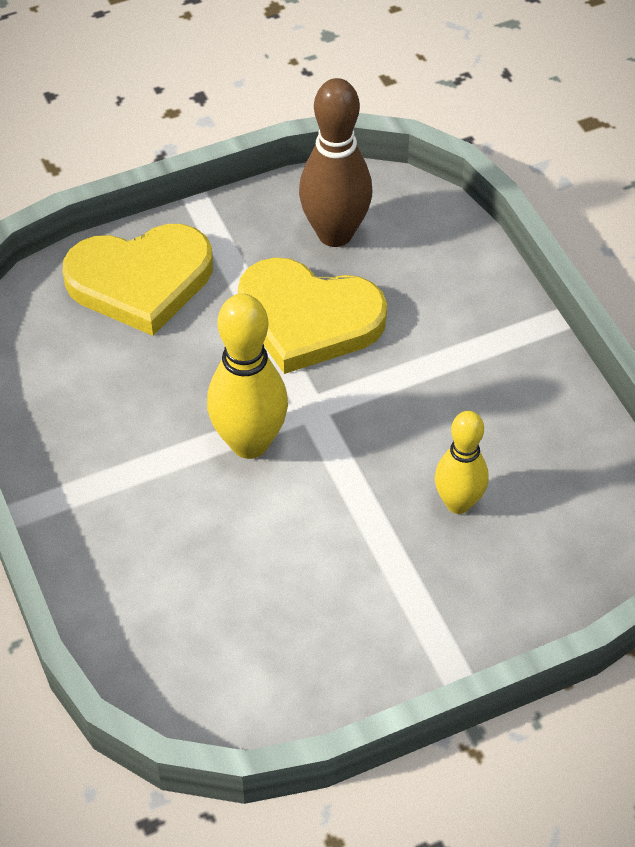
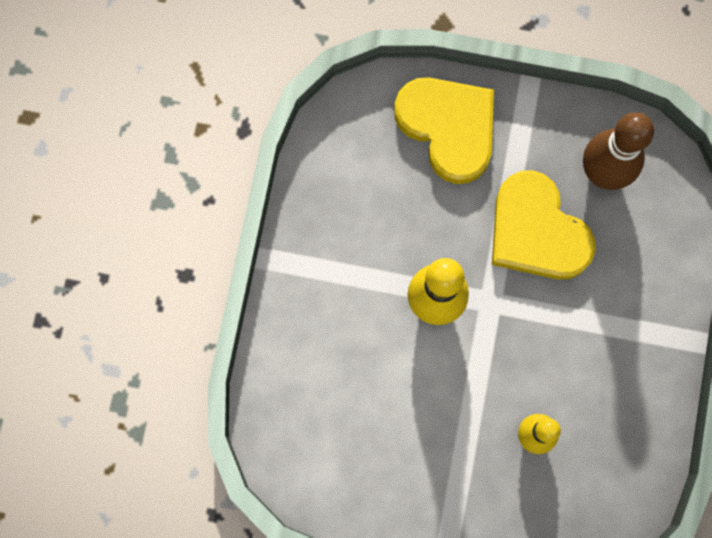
camera: 35 degrees right, 25 degrees up
(141, 281) = (448, 128): yellow heart -> yellow heart turned 150 degrees counterclockwise

